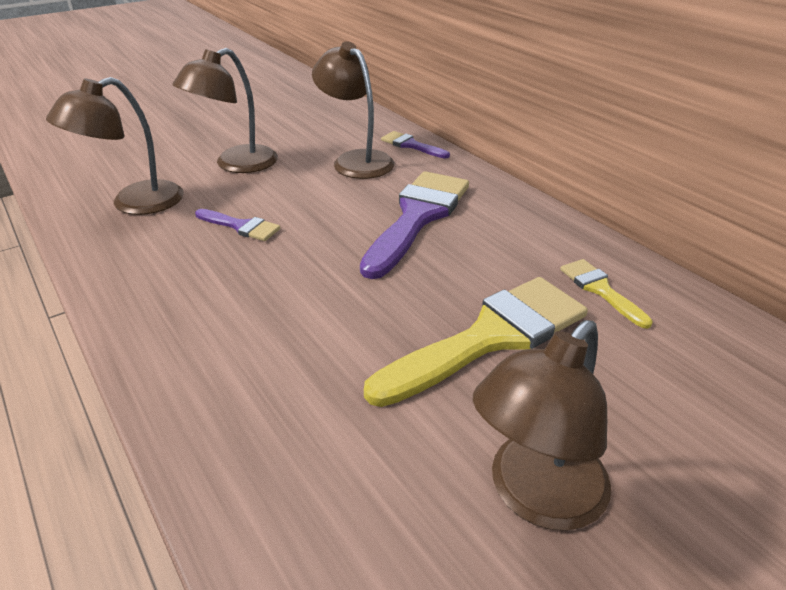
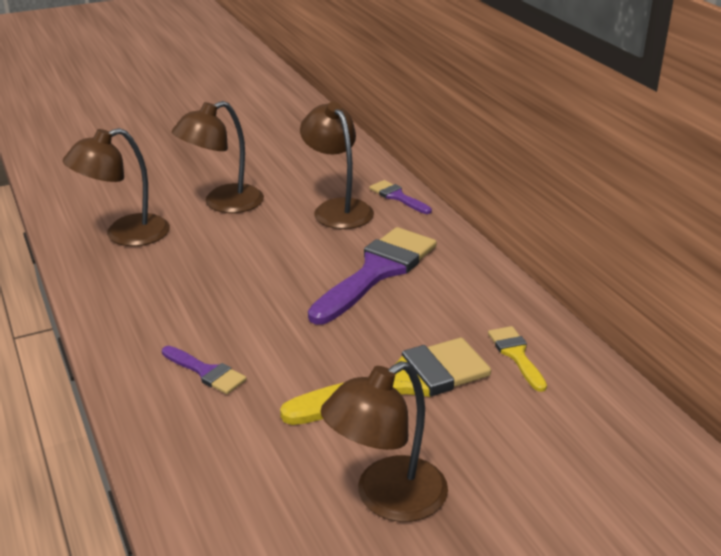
camera: 10 degrees right, 5 degrees down
(241, 226) = (215, 265): purple brush -> purple brush (206, 372)

